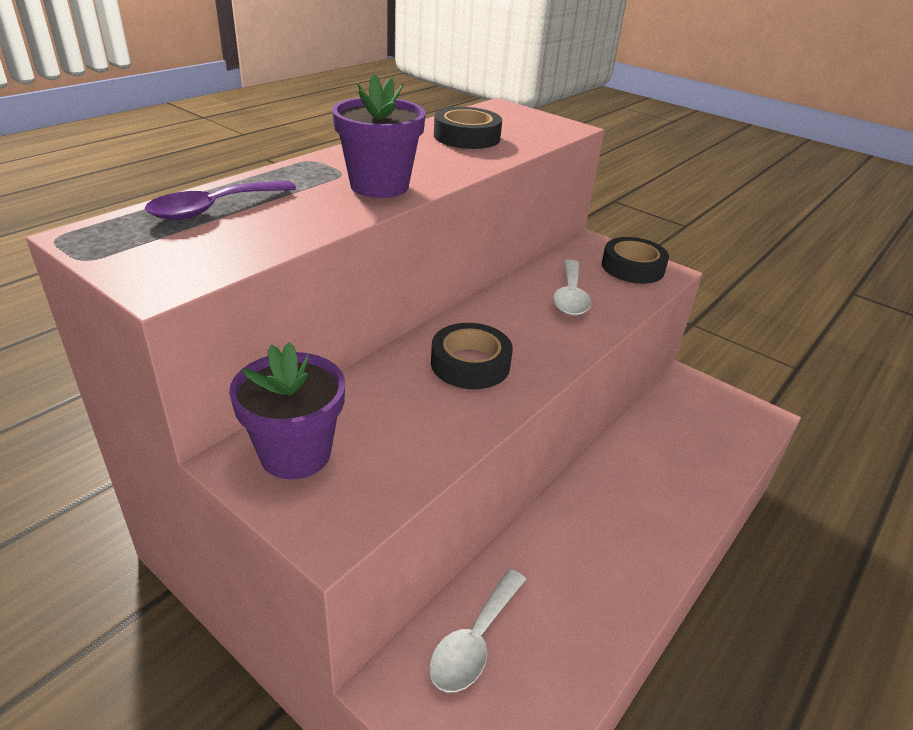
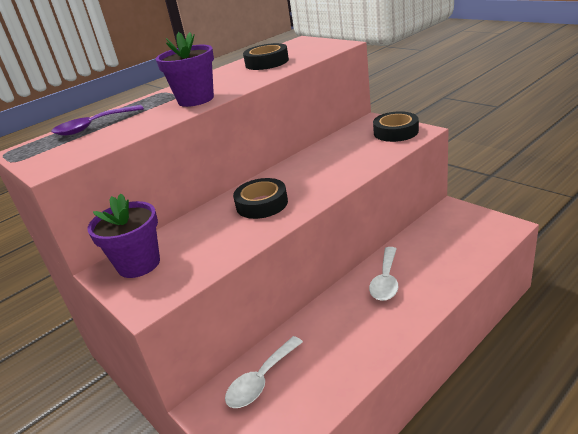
camera: 15 degrees right, 5 degrees down
(570, 296) = (344, 156): white spoon -> white spoon (386, 281)

